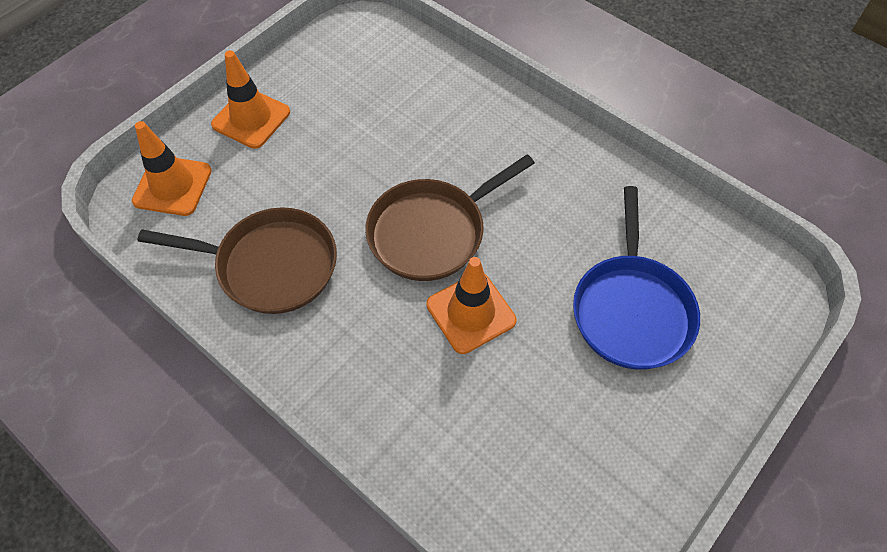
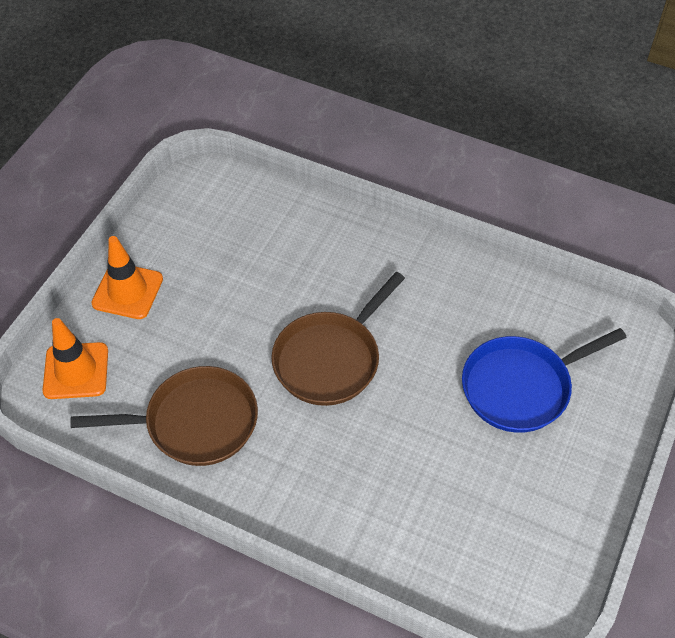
camera: 15 degrees left, 5 degrees down
(471, 312) = (387, 422): orange traffic cone -> none
(631, 309) = (521, 387): blue pan -> blue pan turned 75 degrees clockwise

